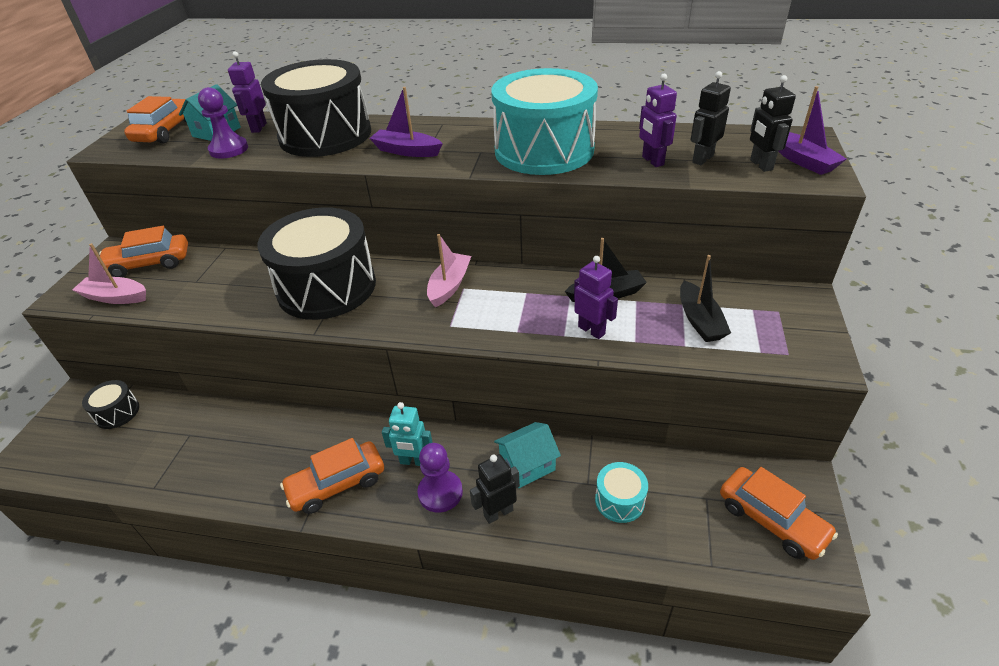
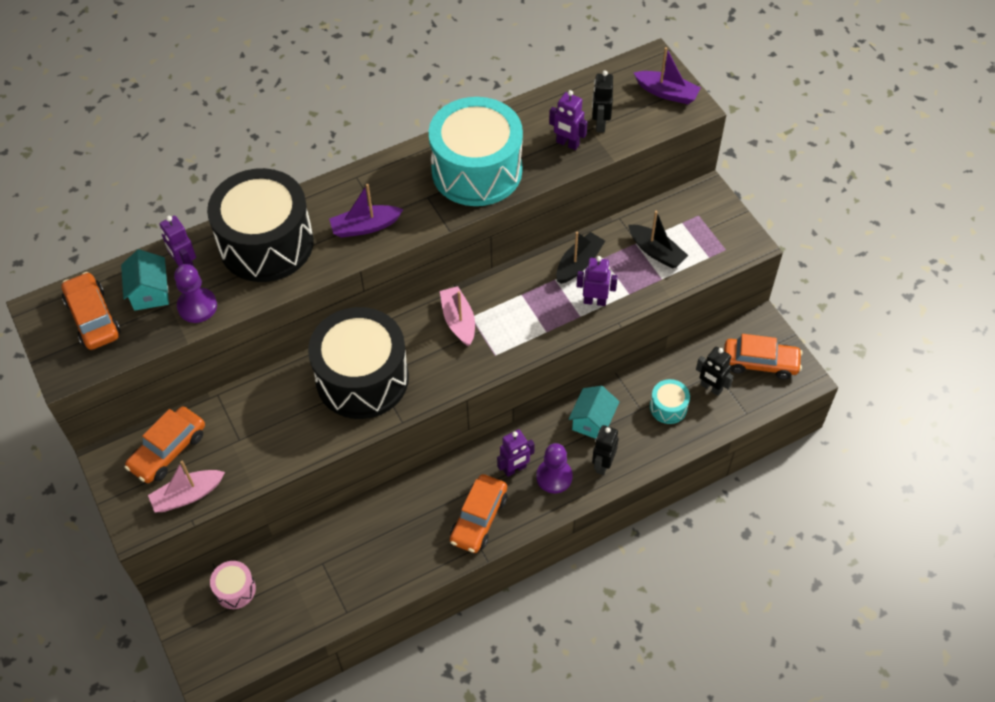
camera: 40 degrees left, 15 degrees up
(117, 412) = (235, 589): black drum -> pink drum
(413, 461) = (515, 469): turquoise robot -> purple robot
(760, 165) = (643, 112): black robot -> black robot (711, 388)

